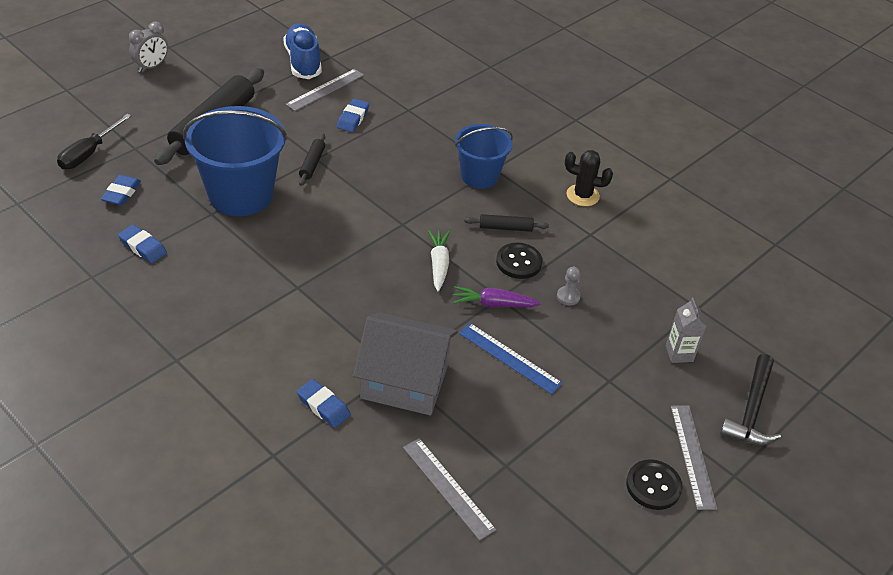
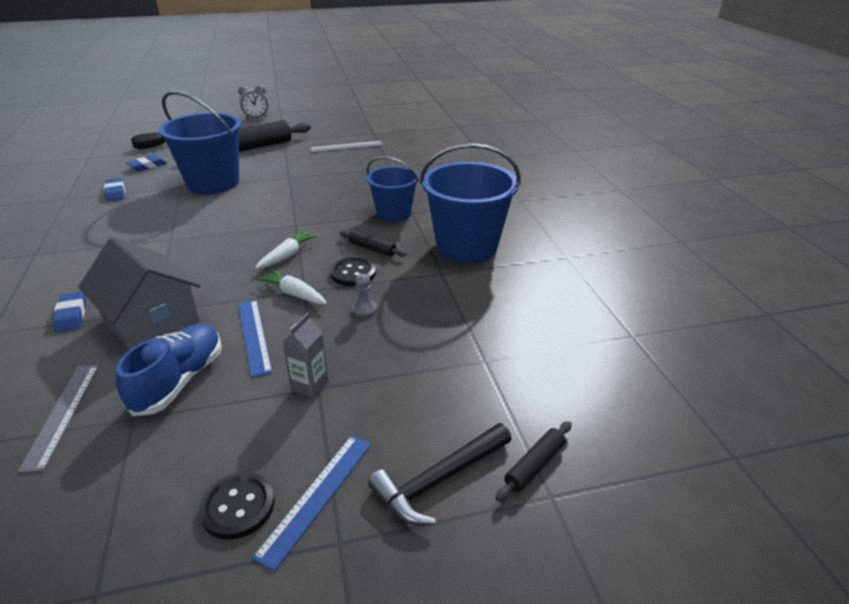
camera: 35 degrees right, 10 degrees down
(303, 62) = (351, 132): blue shoe -> blue shoe (179, 381)
(312, 164) = (282, 179): black rolling pin -> black rolling pin (534, 465)
(353, 118) = (344, 164): blue eraser -> none
(493, 304) = (294, 294): purple carrot -> white carrot
(582, 195) = (466, 246): black cactus -> blue bucket
(679, 353) = (417, 392): grey carton -> grey carton (310, 386)
(693, 456) = (317, 496): grey ruler -> blue ruler

